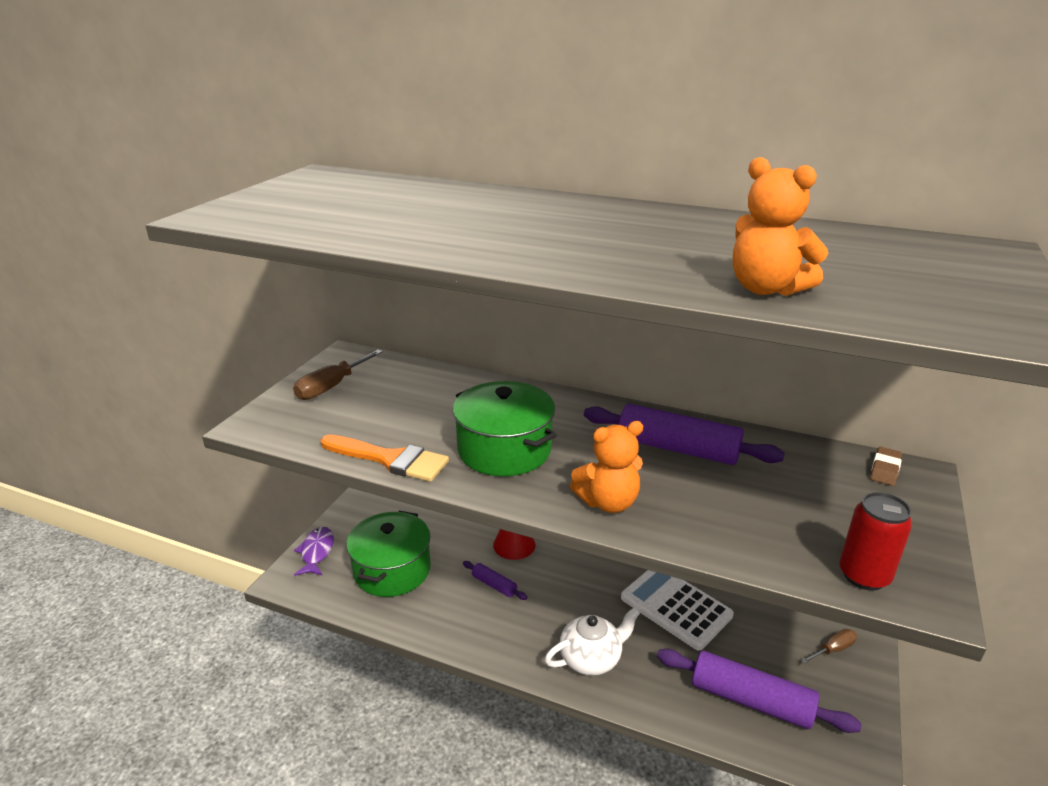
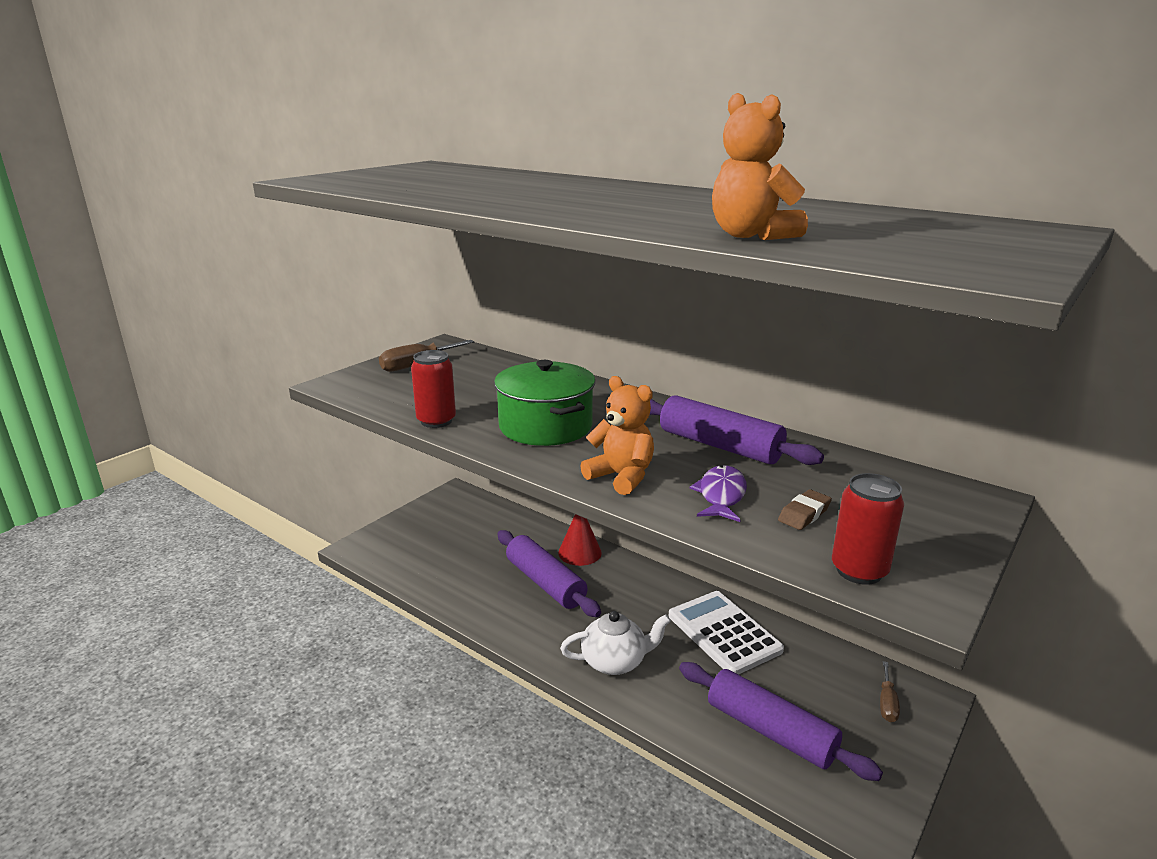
camera: 15 degrees right, 5 degrees down
(316, 552) = (393, 530): purple fish -> purple fish (721, 495)
(390, 459) = (436, 421): orange brush -> red can
(392, 570) = (454, 555): green pot -> none
(494, 585) = (545, 583): purple rolling pin -> purple rolling pin, size x2.05
(608, 502) = (621, 477): orange teddy bear -> orange teddy bear turned 135 degrees counterclockwise
(833, 649) = (887, 703): brown screwdriver -> brown screwdriver turned 120 degrees clockwise
(885, 469) = (942, 490): brown eraser -> brown eraser (804, 514)

